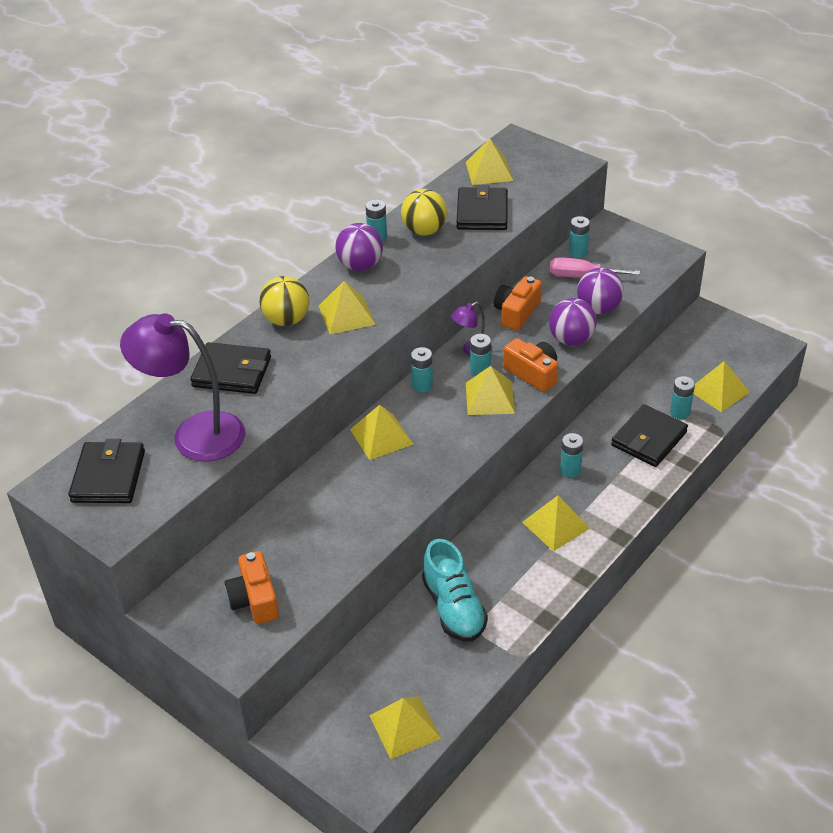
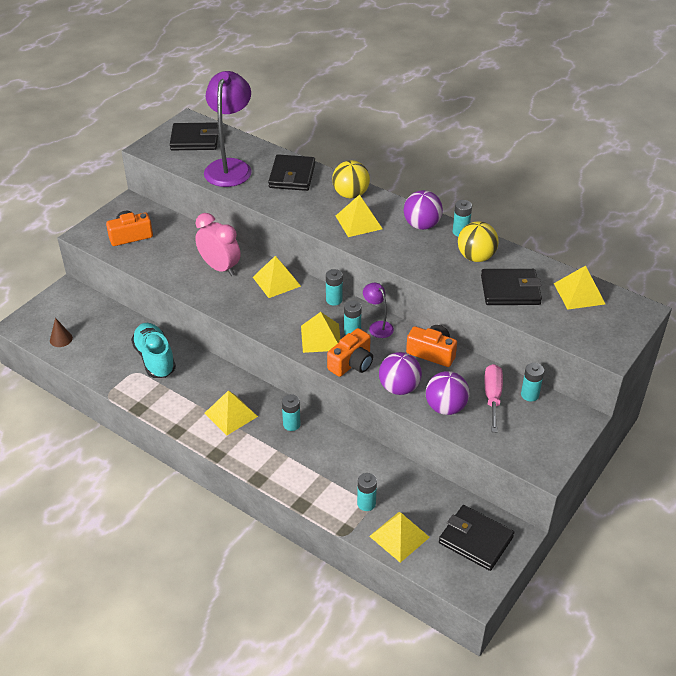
camera: 85 degrees right, 0 degrees up
(346, 493) = (220, 268): none -> pink clock
(405, 727) = (61, 339): yellow pyramid -> brown cone
(453, 608) = (155, 359): turquoise shoe -> turquoise shoe turned 90 degrees clockwise
(649, 439) = (330, 479): black wallet -> black wallet (475, 540)

